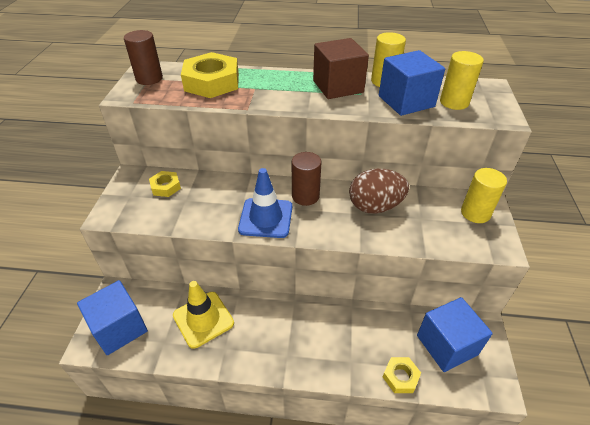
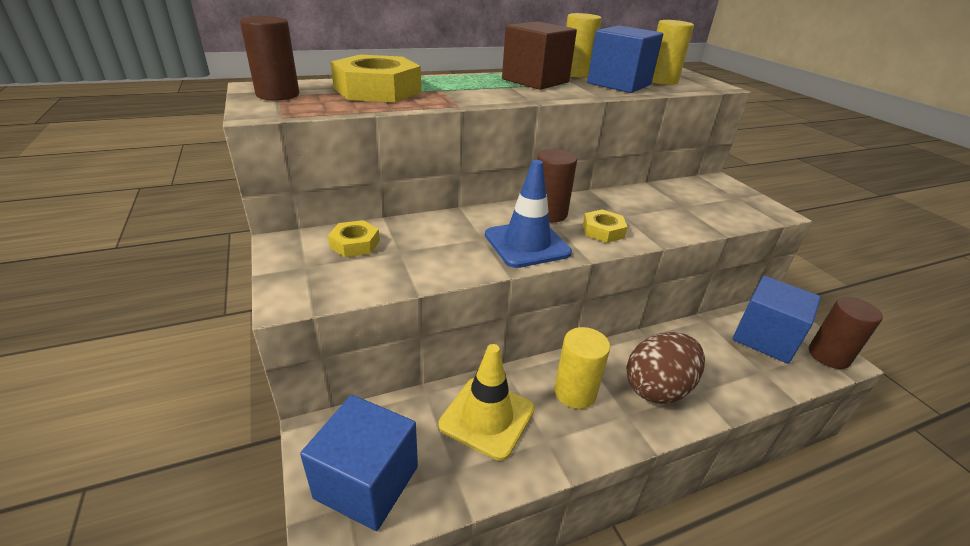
camera: 30 degrees left, 10 degrees down
(375, 206) = (630, 206): brown egg -> brown egg (657, 388)
(400, 377) = (758, 385): yellow nut -> yellow nut (603, 231)
(475, 213) = (722, 191): yellow cylinder -> yellow cylinder (575, 392)
(488, 381) = (828, 355): none -> brown cylinder

